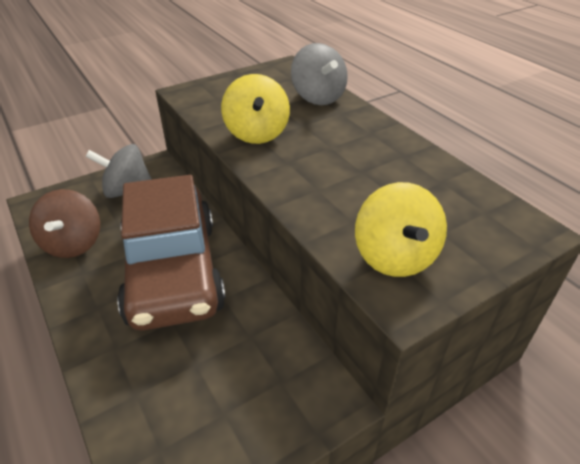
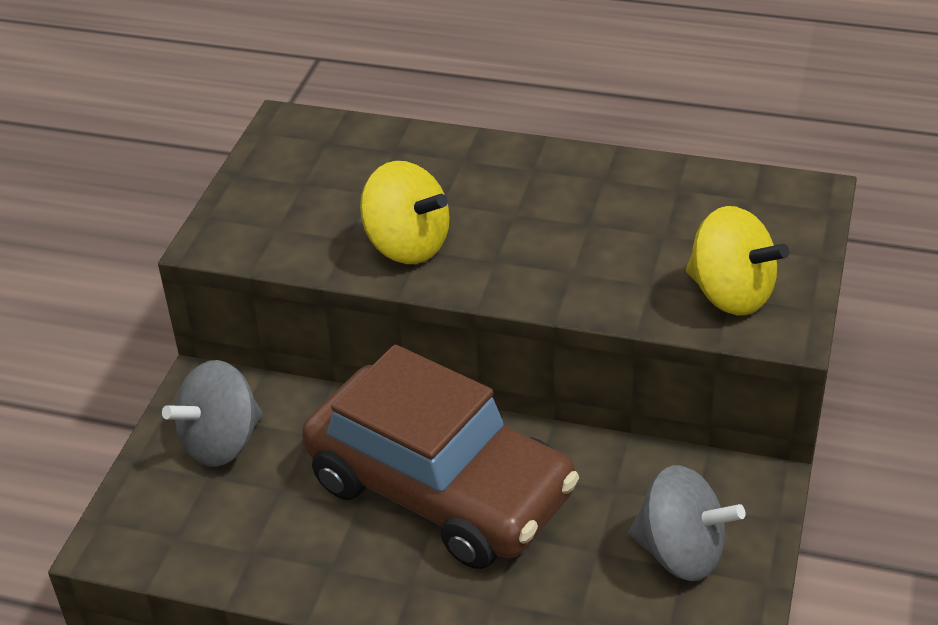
camera: 40 degrees left, 0 degrees up
(73, 243) = (261, 548): brown spinning top -> none
(318, 97) = (406, 152): grey spinning top -> grey spinning top (681, 553)

